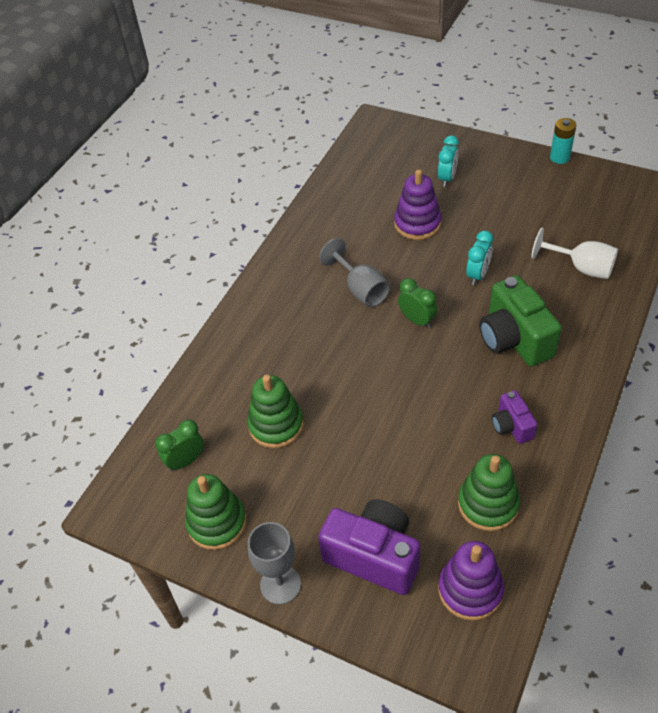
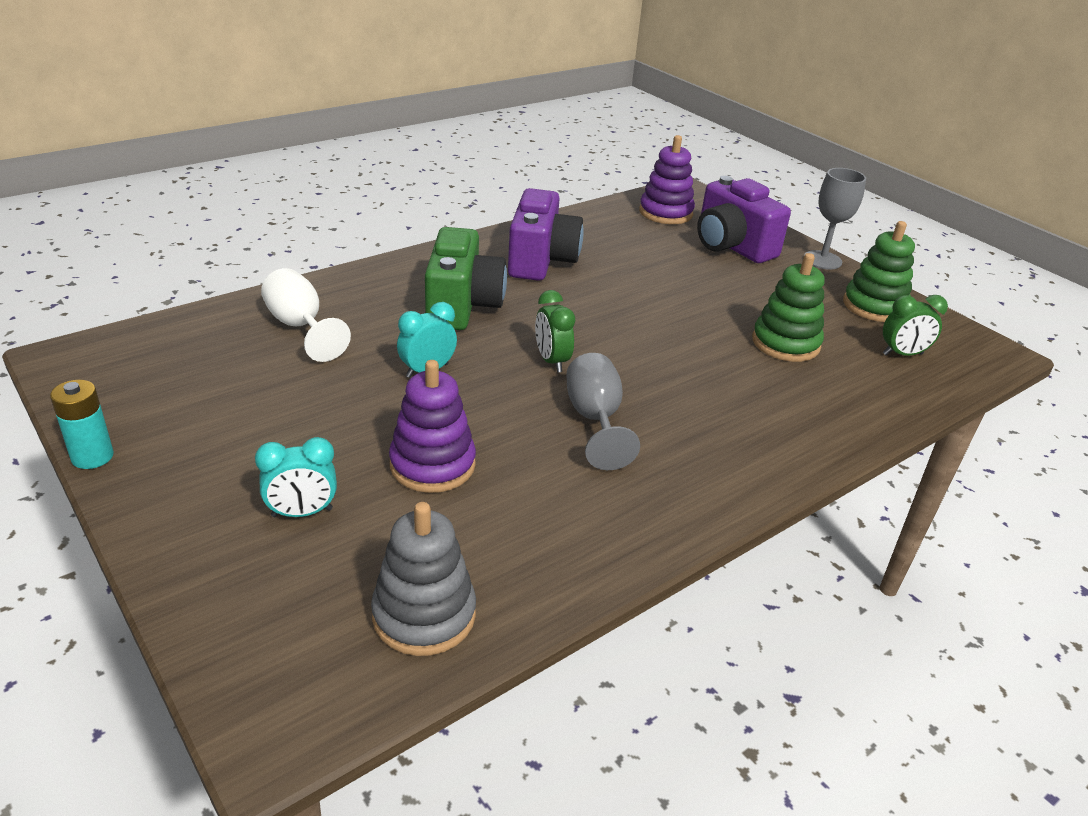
camera: 160 degrees left, 15 degrees down
(361, 168) = (424, 615): none -> grey stacking toy
(447, 178) = (302, 513): turquoise clock -> turquoise clock turned 150 degrees counterclockwise
(488, 504) = (611, 236): green stacking toy -> none
(511, 426) = (541, 260): purple camera -> purple camera, size x1.87

